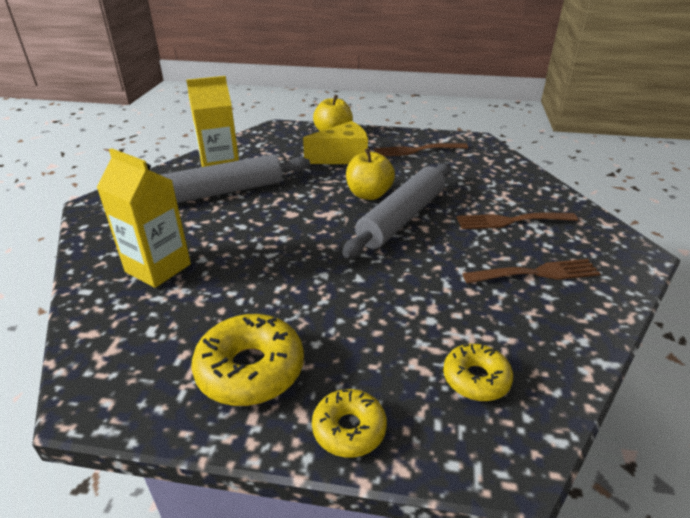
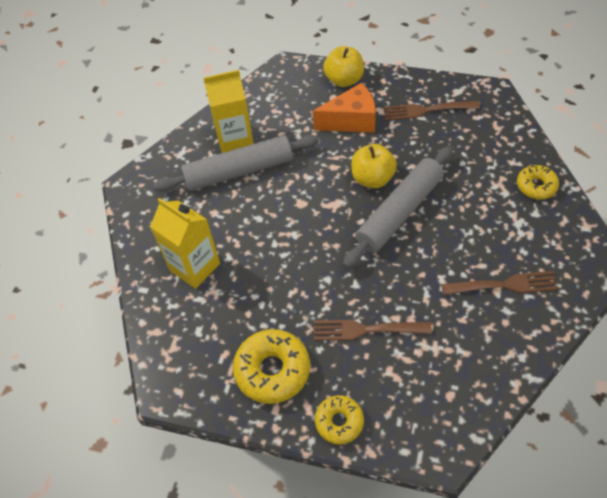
camera: 10 degrees right, 20 degrees up
(342, 157) = (351, 121): yellow cheese -> orange cheese
(476, 379) = (432, 387): yellow donut -> yellow donut (536, 186)
(511, 221) = (498, 219): brown fork -> brown fork (366, 329)

